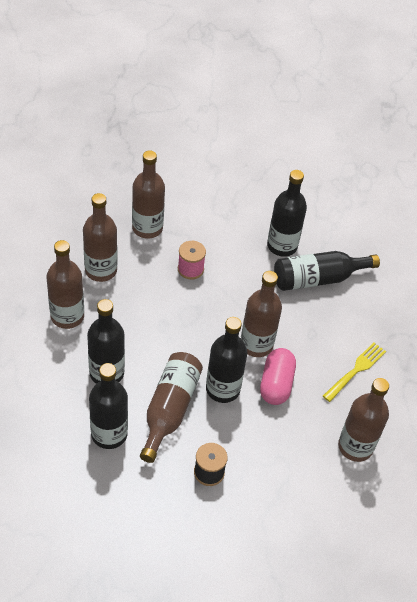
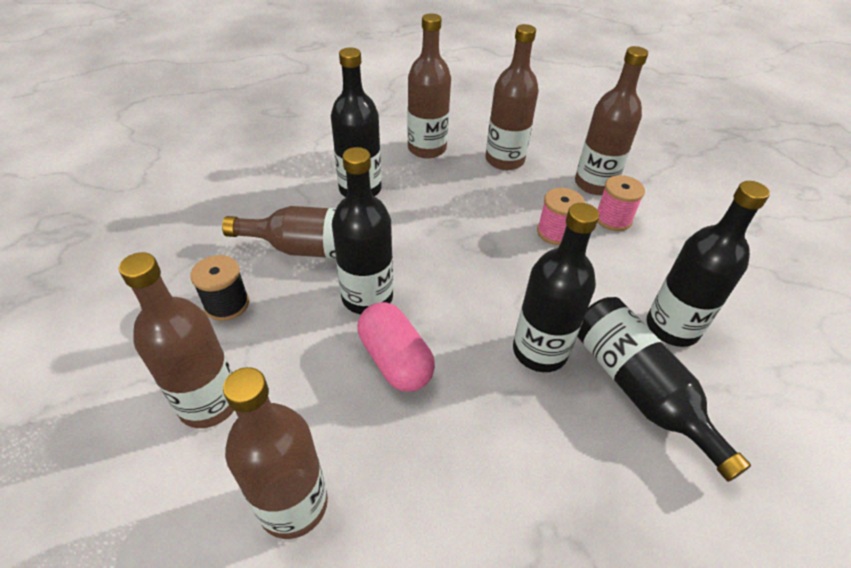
camera: 80 degrees right, 5 degrees down
(109, 434) = (275, 205): black bottle -> black bottle (539, 351)
(186, 233) = (613, 219): none -> pink spool
(256, 344) = (460, 323): brown bottle -> brown bottle (209, 402)
(276, 384) = (395, 360): pink capsule -> pink capsule turned 60 degrees clockwise
(356, 370) = (464, 482): yellow fork -> none

